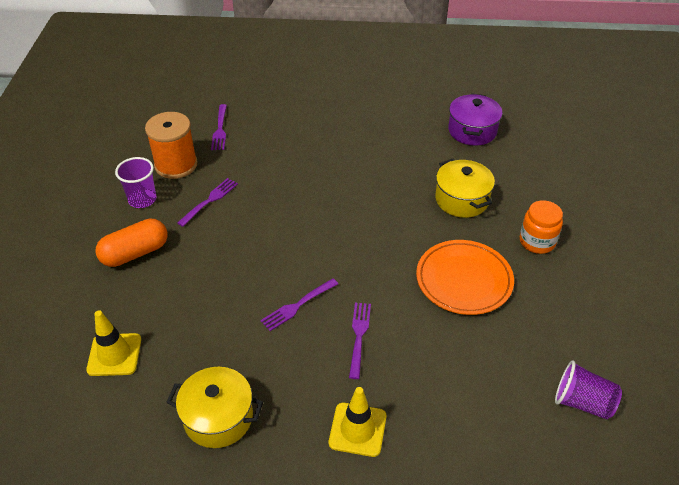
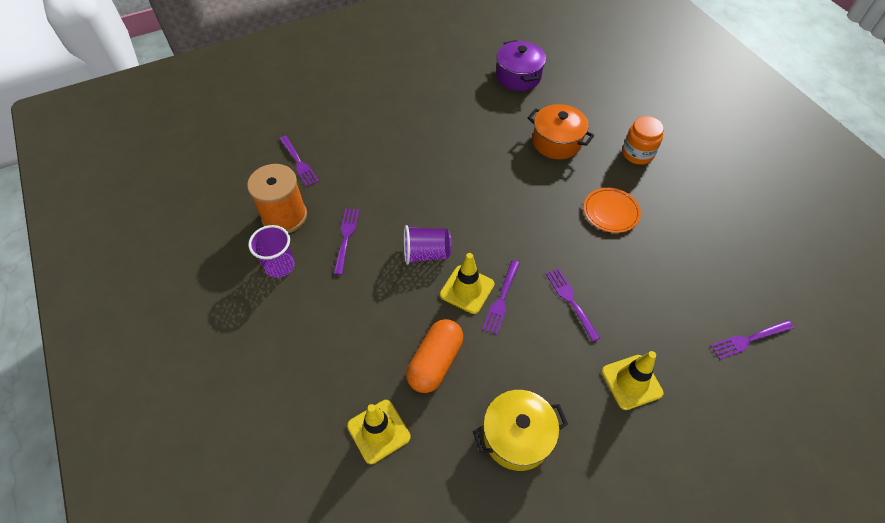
camera: 30 degrees left, 10 degrees up
(135, 253) = (317, 323): orange capsule -> orange capsule (435, 362)
(274, 284) = (467, 289): none -> yellow traffic cone
(461, 200) = (556, 142): yellow pot -> orange pot
(464, 280) = (611, 212): orange plate -> orange plate, size x0.64
(511, 455) = (749, 339): none -> purple fork
(582, 402) = (762, 270): purple cup -> purple cup (426, 253)

